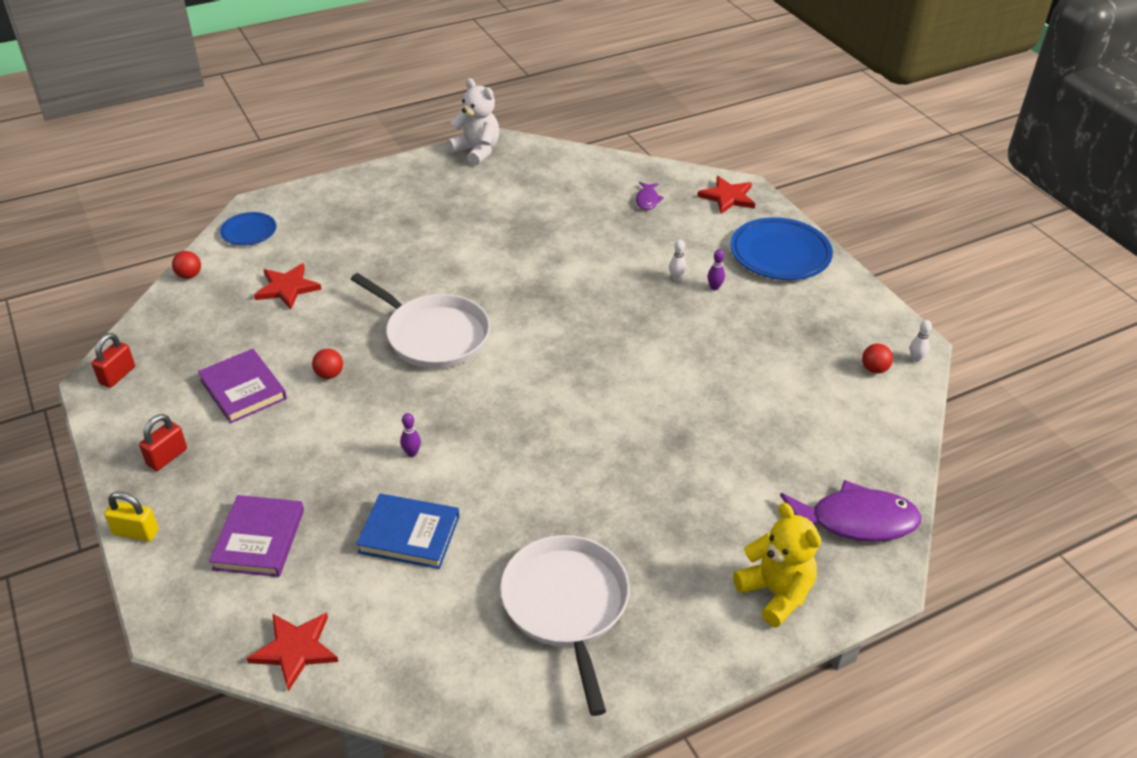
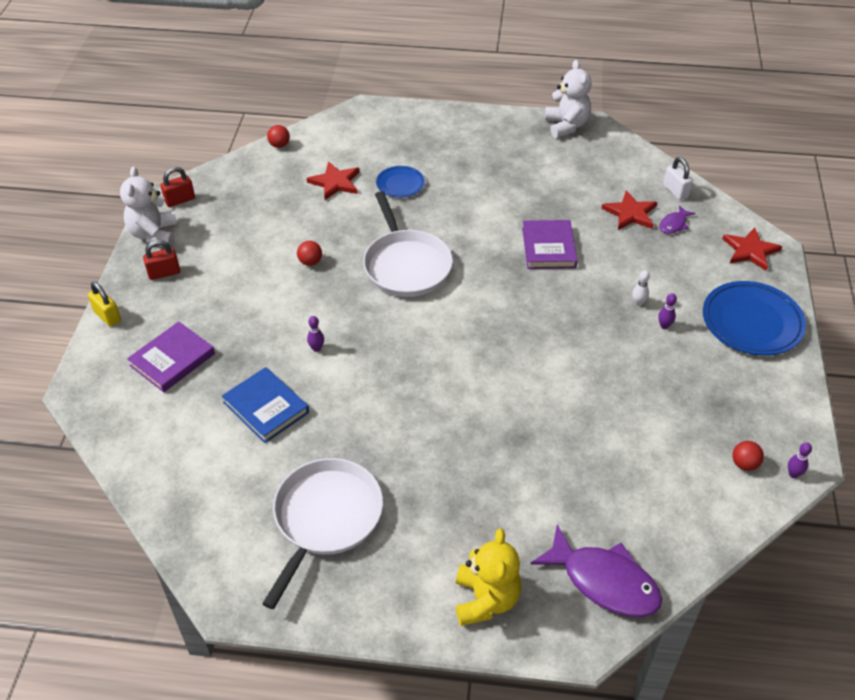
camera: 35 degrees right, 5 degrees up
(117, 423) = (154, 234): none -> white teddy bear
(243, 389) = (247, 246): purple book -> purple book (548, 247)
(249, 232) = (344, 127): blue plate -> blue plate (400, 184)
(295, 649) = (133, 447): red star -> red star (630, 213)
(624, 172) = (675, 191): none -> white padlock
(915, 359) = (793, 474): white bowling pin -> purple bowling pin

